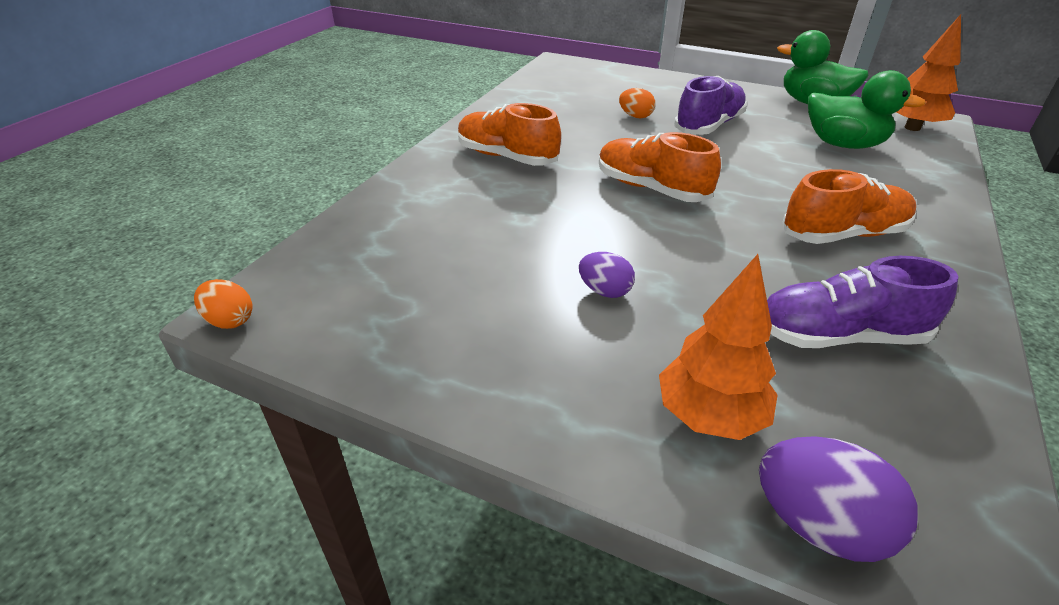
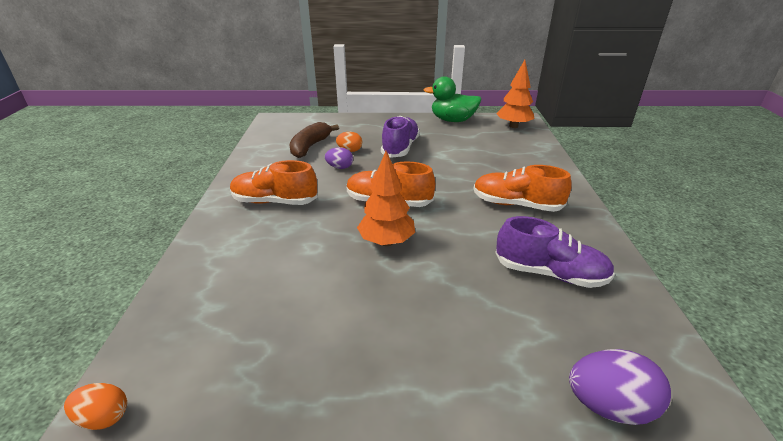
camera: 25 degrees left, 5 degrees down
(585, 102) = (310, 147): none -> brown banana
(605, 291) = (399, 287): purple egg -> purple egg (340, 167)
(709, 416) = (512, 356): orange tree -> orange tree (386, 242)
(838, 336) = (550, 273): purple shoe -> purple shoe turned 135 degrees counterclockwise
(843, 144) = (484, 144): green duck -> none
(843, 234) = (516, 204): orange shoe -> orange shoe turned 120 degrees counterclockwise

